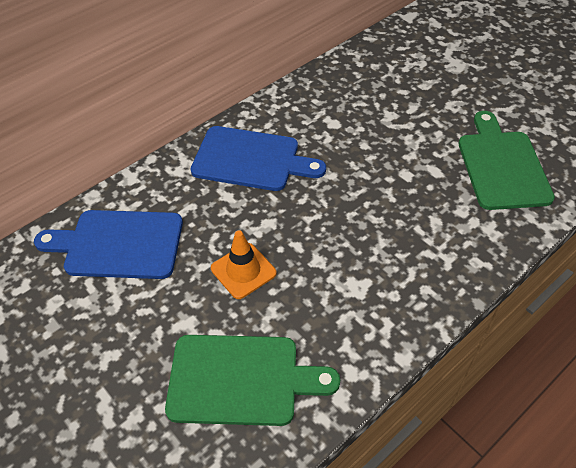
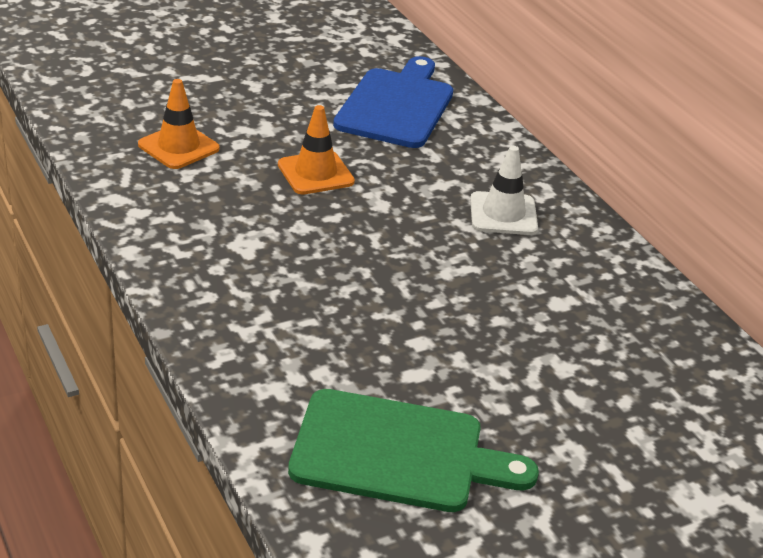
camera: 100 degrees right, 15 degrees down
(241, 379) = (178, 147): green cutting board -> orange traffic cone
(251, 159) = (503, 214): blue cutting board -> white traffic cone

